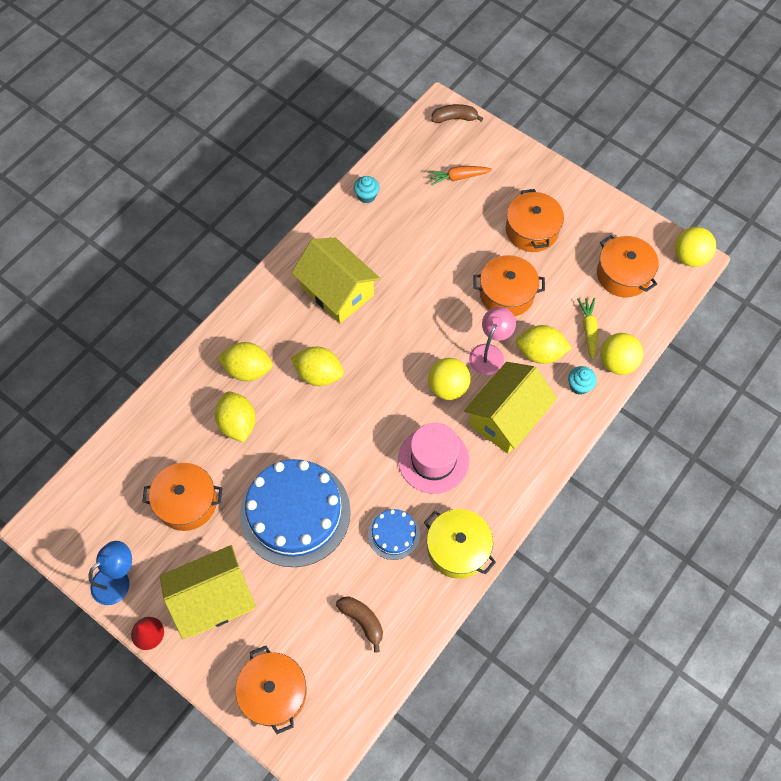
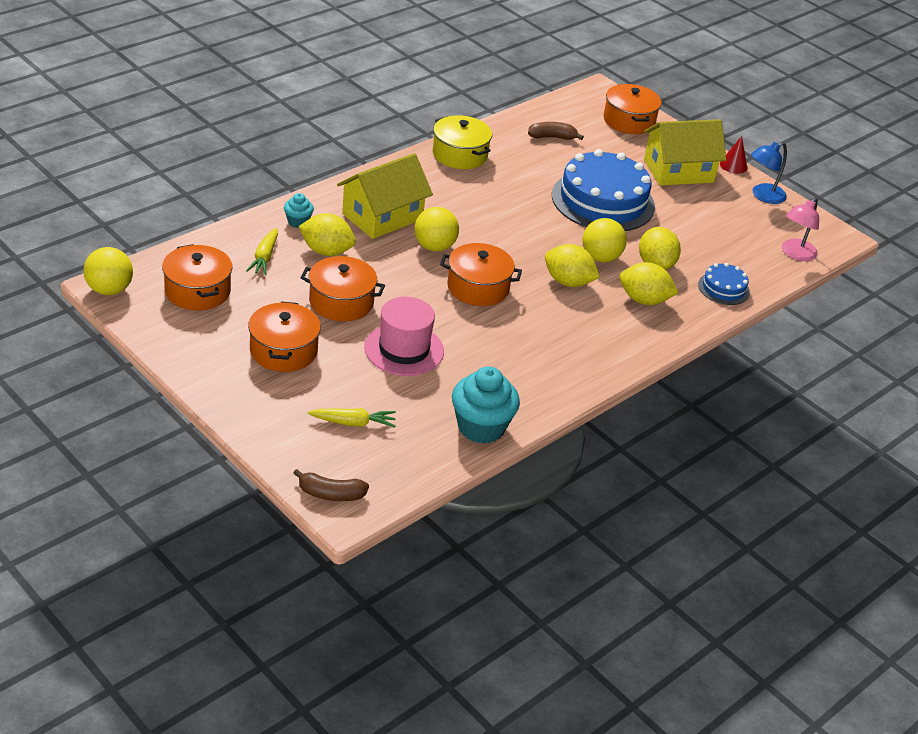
camera: 175 degrees left, 25 degrees down
(187, 502) = (704, 226): orange pot -> orange pot (478, 287)
(337, 291) = (536, 343): yellow house -> none
(362, 621) = (552, 137): brown banana -> brown banana turned 120 degrees clockwise
(366, 196) = (481, 427): turquoise cupcake -> turquoise cupcake, size x1.96
(393, 534) = (515, 172): blue cake -> blue cake (723, 288)
(433, 460) = (465, 205): pink hat -> pink hat (404, 349)
(458, 177) = (353, 423): orange carrot -> yellow carrot
(489, 353) = (380, 262): pink lamp -> pink lamp (795, 254)
(617, 362) = (249, 229): yellow ball -> yellow ball (600, 257)

